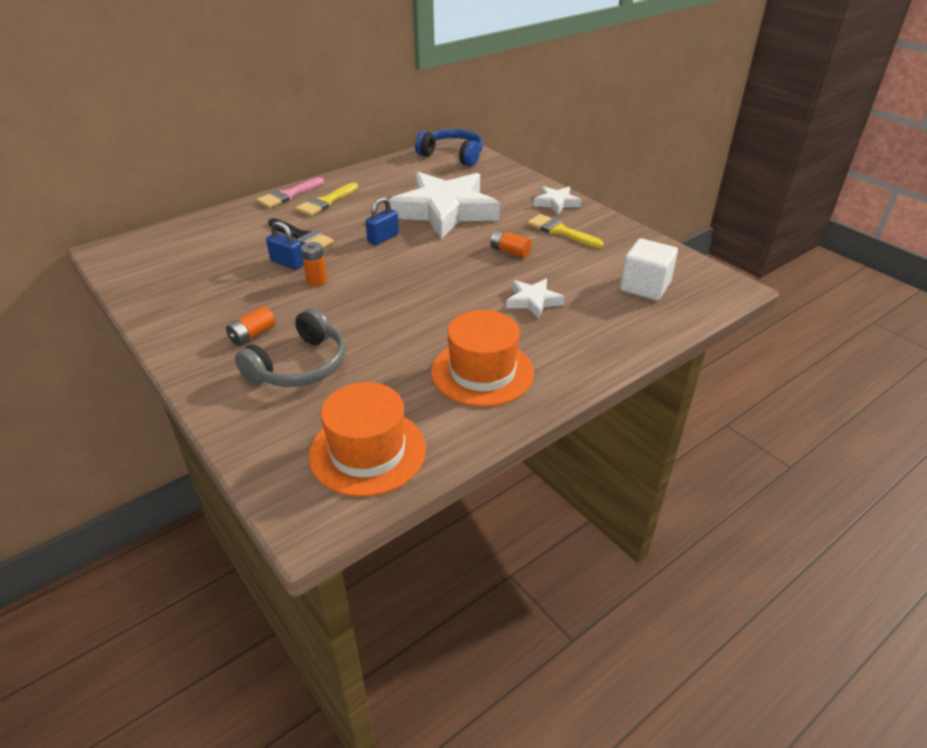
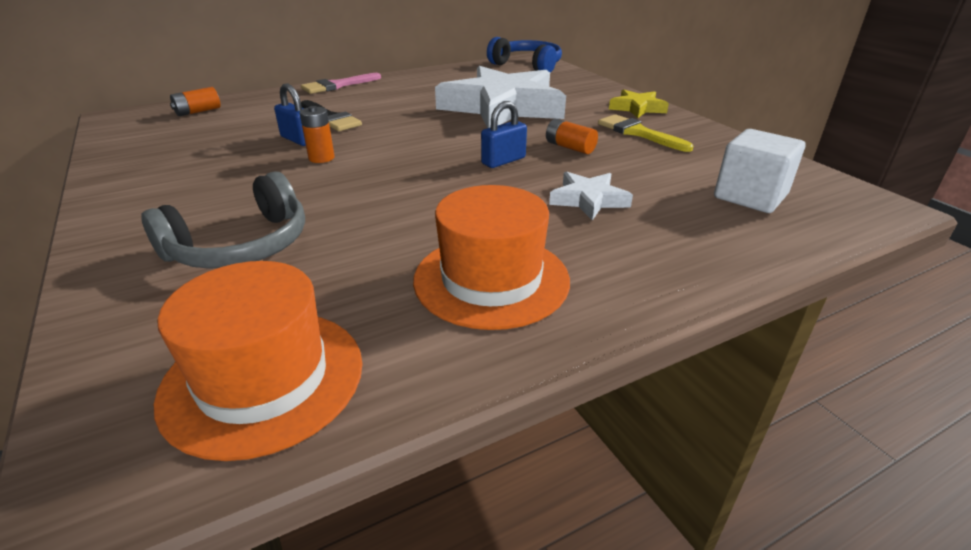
camera: 10 degrees right, 5 degrees down
(252, 334) = (207, 205): orange battery -> orange battery (198, 111)
(326, 202) = (374, 93): yellow brush -> none
(383, 238) = (421, 125): blue padlock -> blue padlock (503, 161)
(556, 203) = (637, 108): white star -> yellow star

